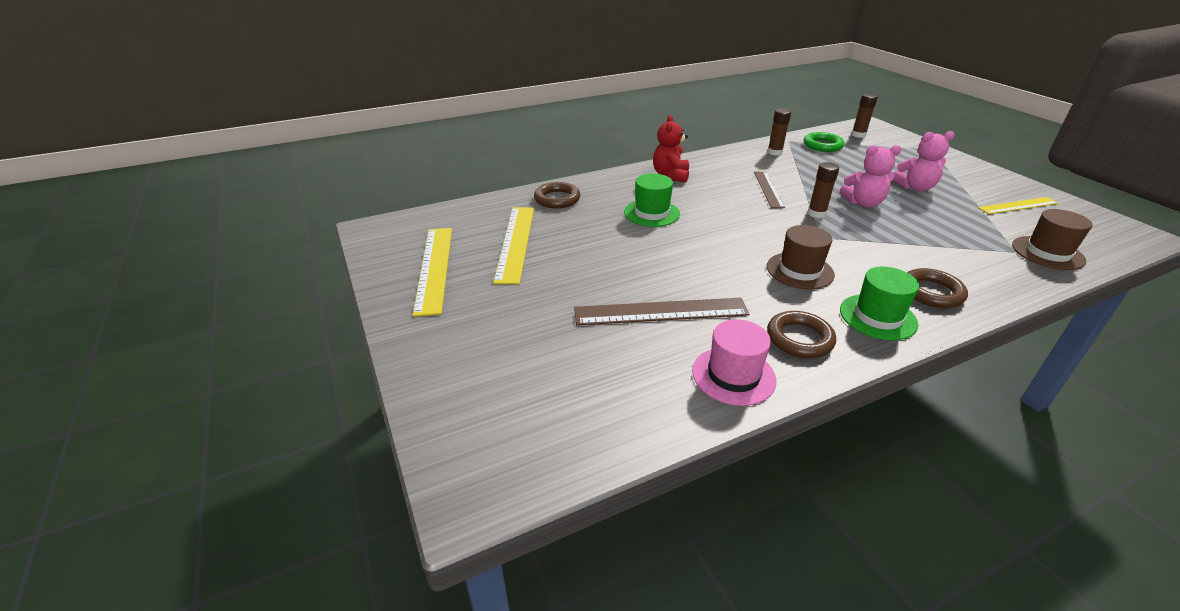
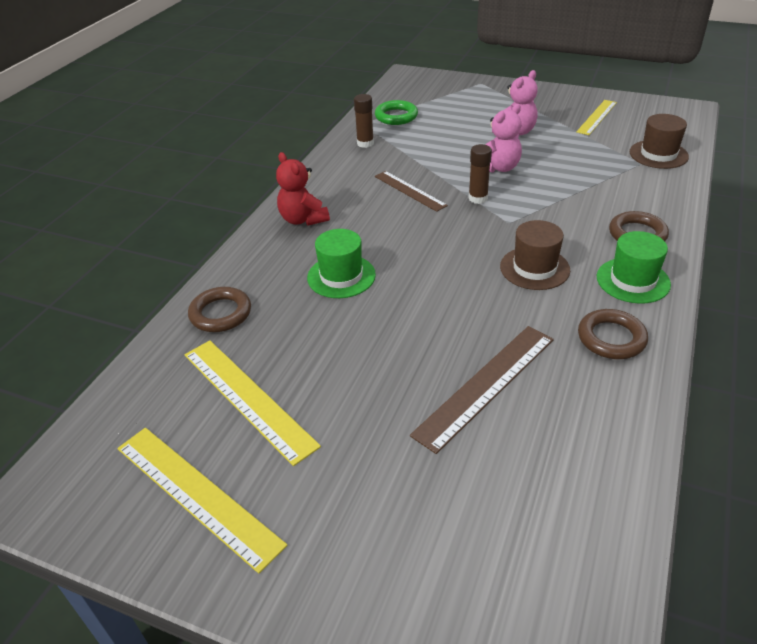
camera: 40 degrees left, 5 degrees up
(733, 375) = (612, 409): pink hat -> none
(858, 135) = (411, 91): brown glue stick -> none

